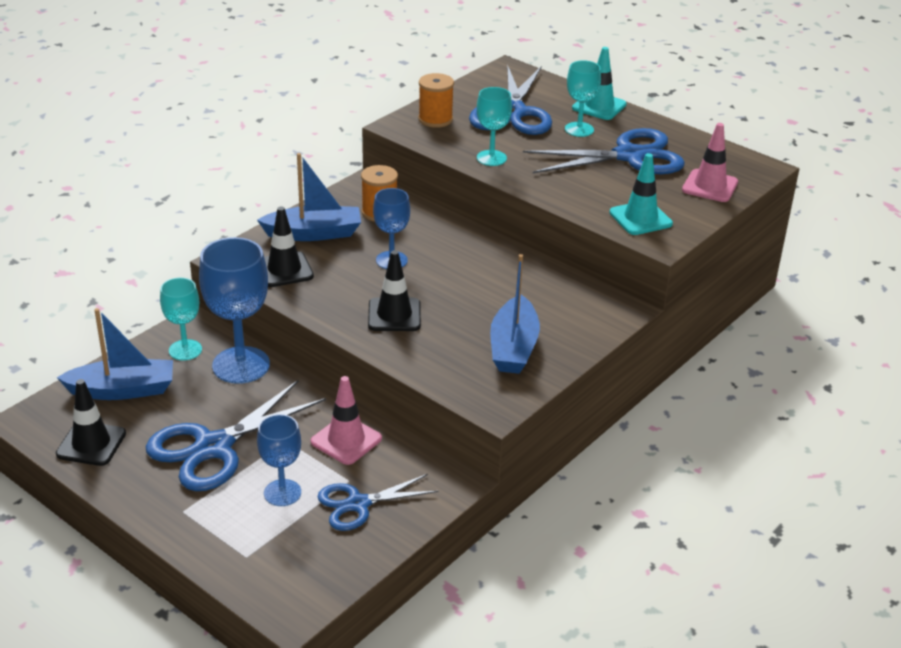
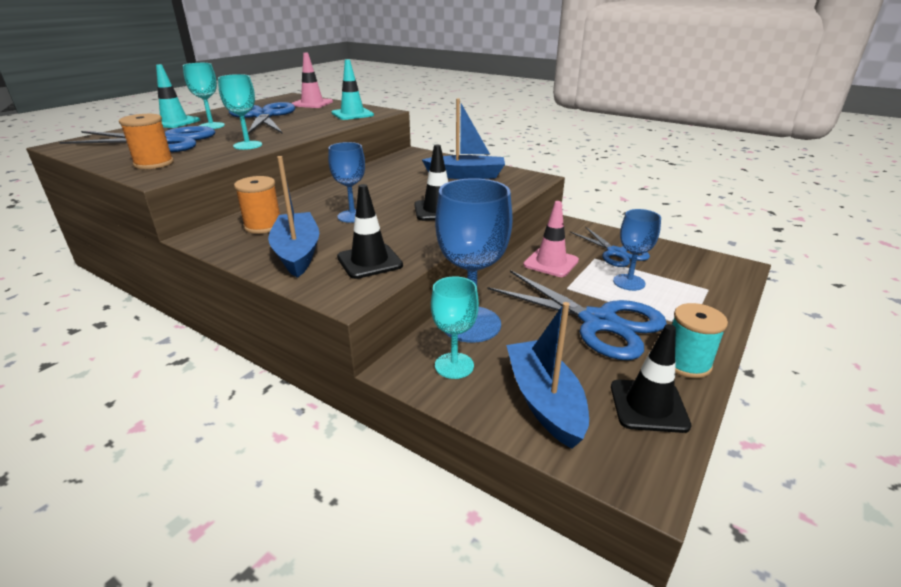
camera: 95 degrees left, 5 degrees down
(130, 485) = (686, 363): none -> turquoise spool

